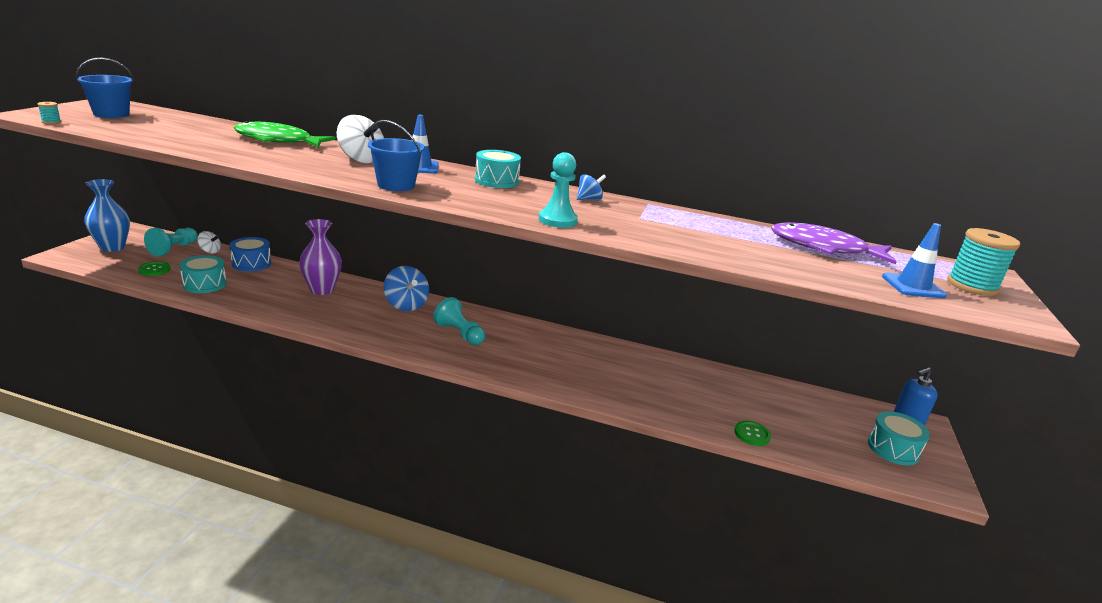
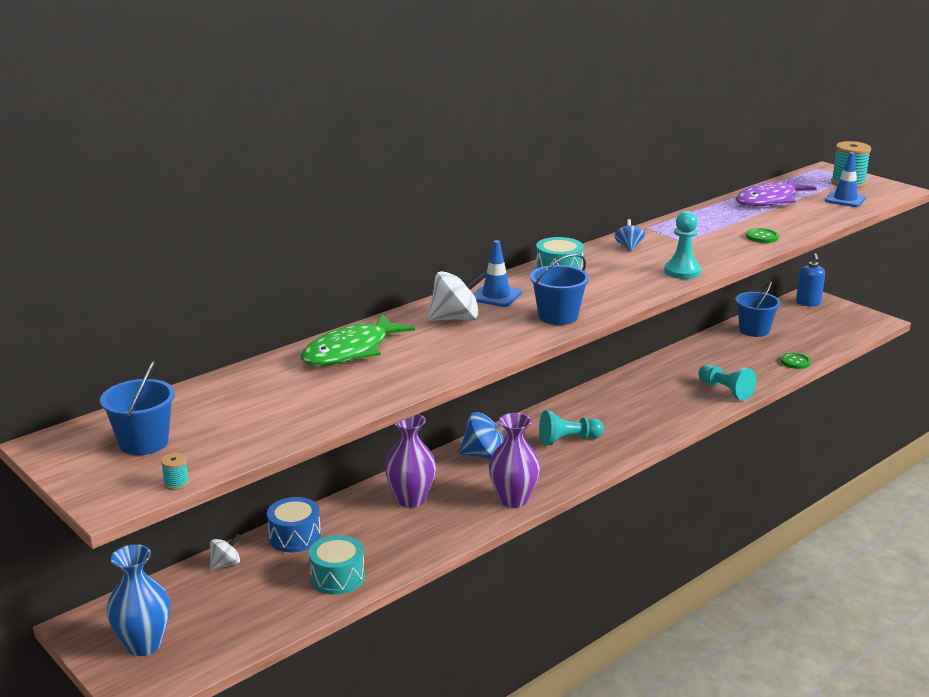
camera: 55 degrees left, 0 degrees up
(154, 270) = (259, 612): green button -> green button (762, 237)
(173, 249) = (194, 593): turquoise pawn -> turquoise pawn (725, 390)
(345, 326) = (513, 499): none -> purple vase
(786, 397) = (754, 330): none -> blue bucket
(893, 449) = (834, 320): turquoise drum -> none

